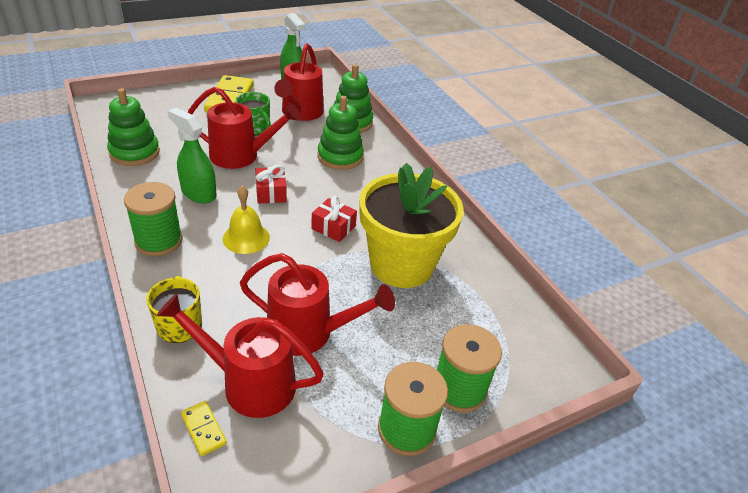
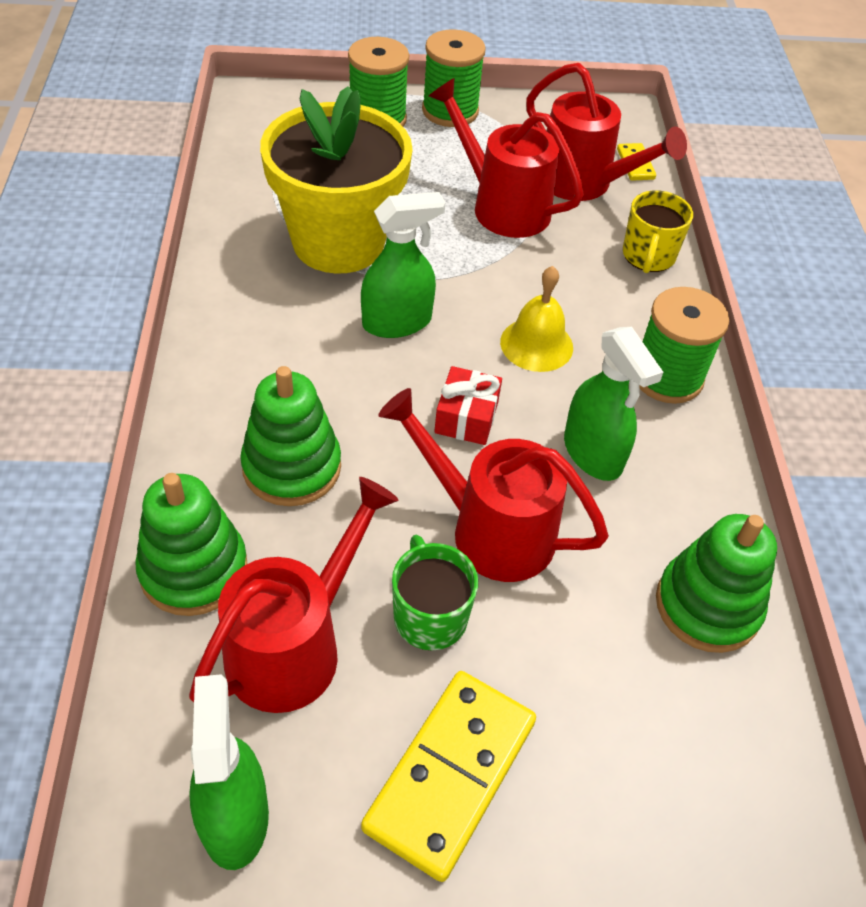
camera: 155 degrees left, 10 degrees up
(333, 227) = (397, 322): red gift -> green spray bottle

